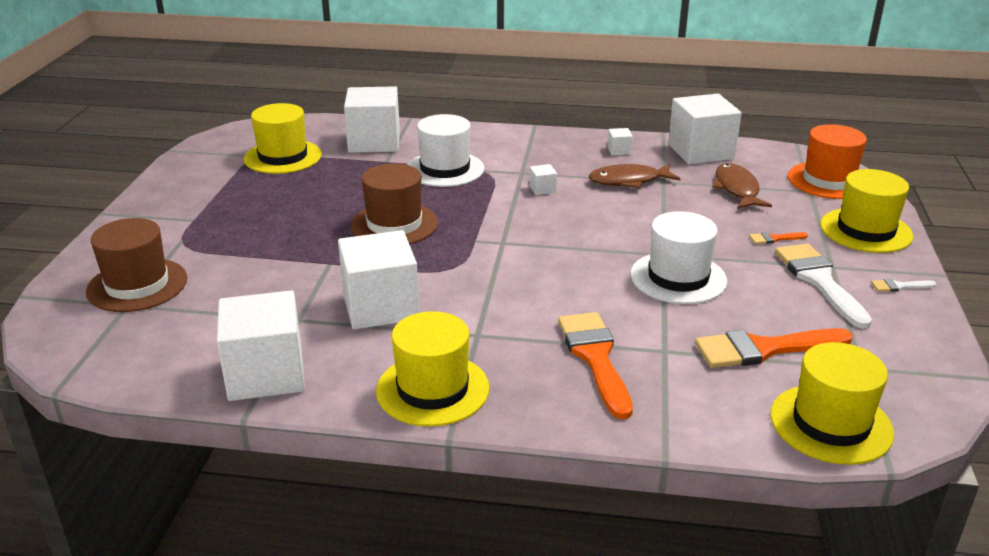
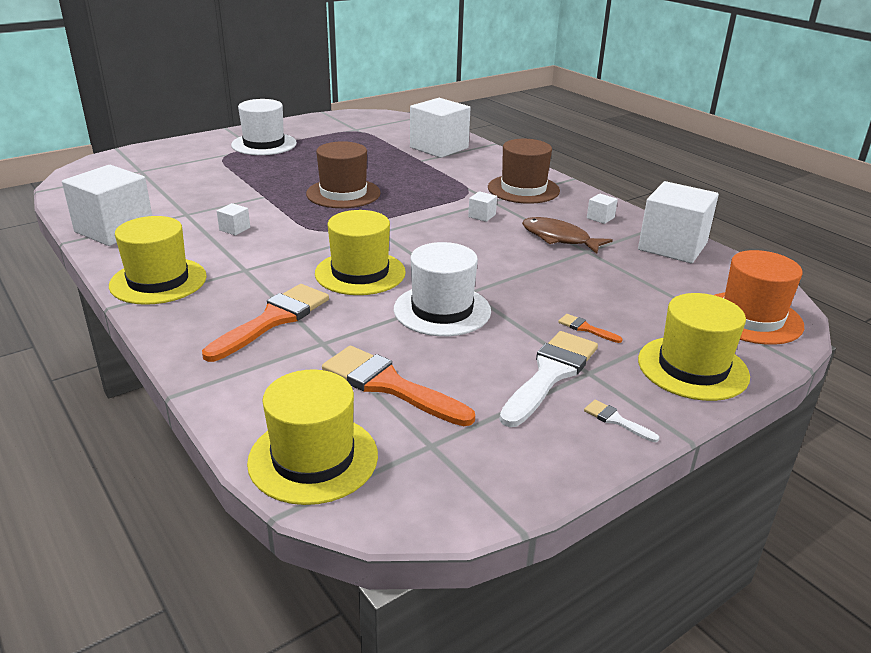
camera: 45 degrees right, 0 degrees up
(137, 285) = (163, 164): brown hat -> brown hat (523, 189)
(283, 157) = (369, 136): yellow hat -> yellow hat (360, 273)
(380, 307) = (234, 229): white cube -> white cube, size x0.40
(445, 169) = (445, 178): white hat -> white hat (264, 144)
(737, 189) = (640, 283): brown fish -> none

